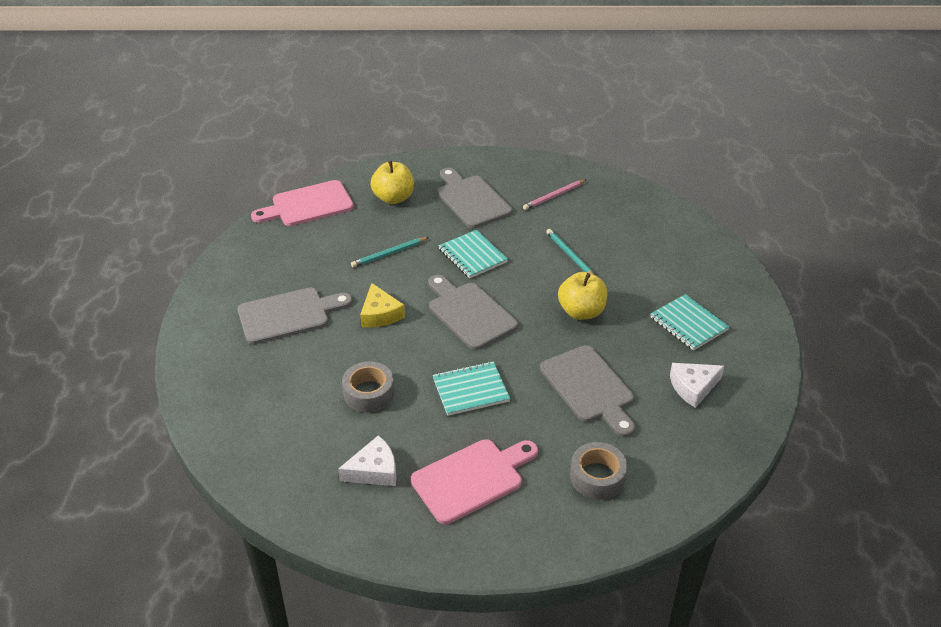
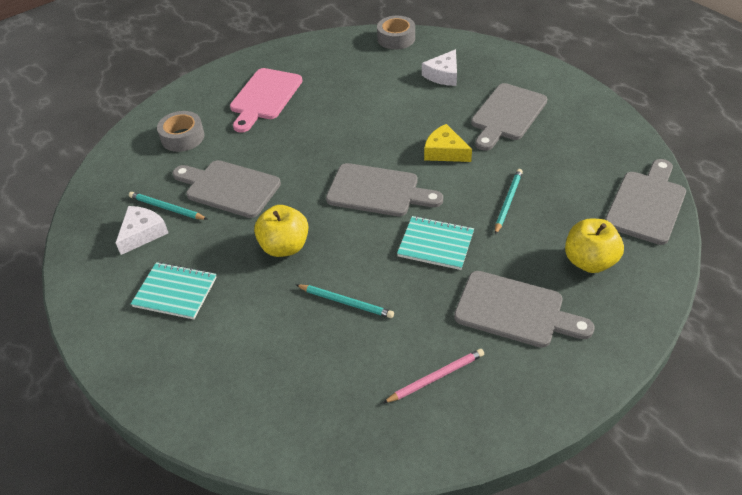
camera: 145 degrees right, 5 degrees up
(308, 205) = (647, 204): pink cutting board -> grey cutting board
(369, 393) = (383, 103): grey tape -> grey tape (396, 38)
(374, 470) = (328, 72): white cheese -> white cheese (443, 75)
(470, 390) = (316, 140): turquoise notebook -> none
(554, 196) = (436, 377): pink pencil -> pink pencil turned 45 degrees clockwise
(659, 400) = (167, 208): none -> turquoise pencil

